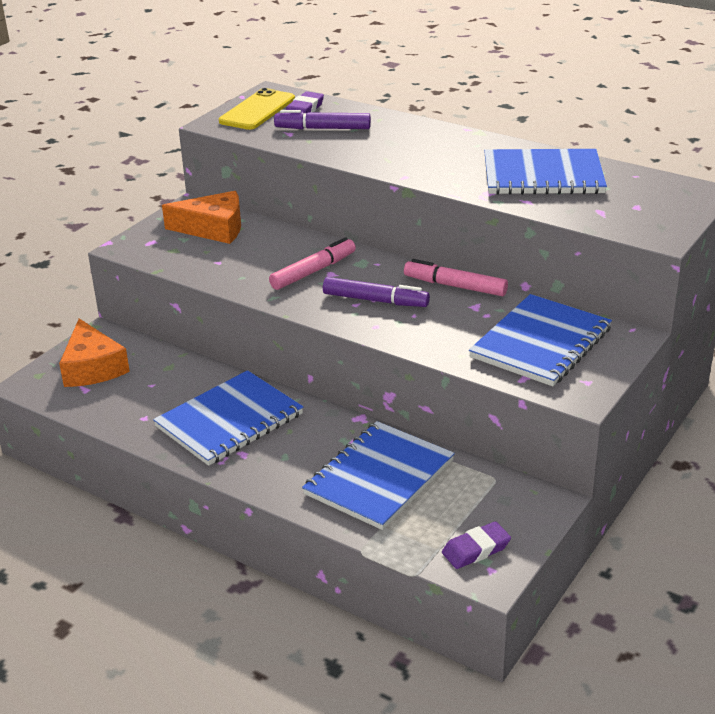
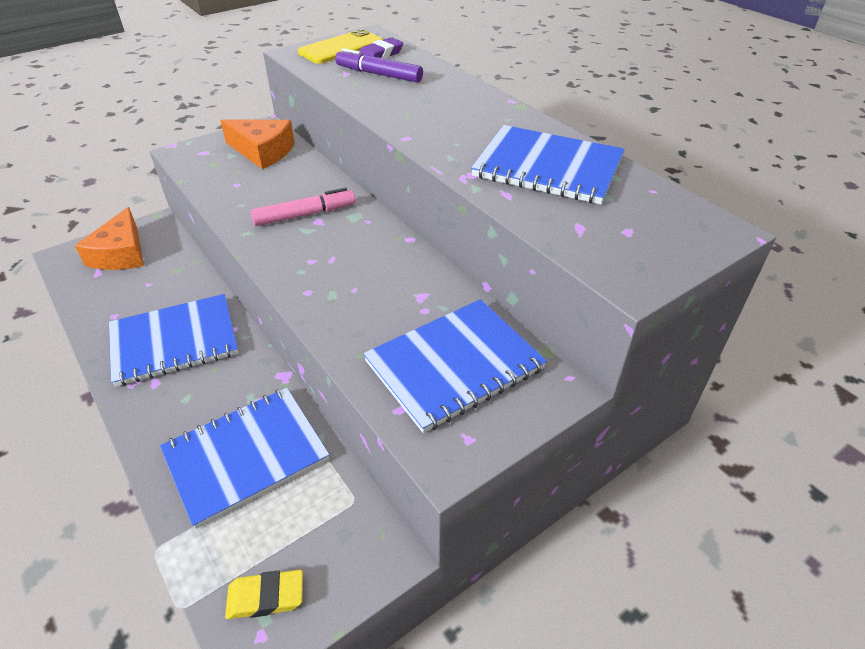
camera: 20 degrees right, 10 degrees up
(375, 300) = (332, 262): purple marker -> none
(455, 286) = (419, 266): pink marker -> none
(476, 549) = (266, 597): purple eraser -> yellow eraser

